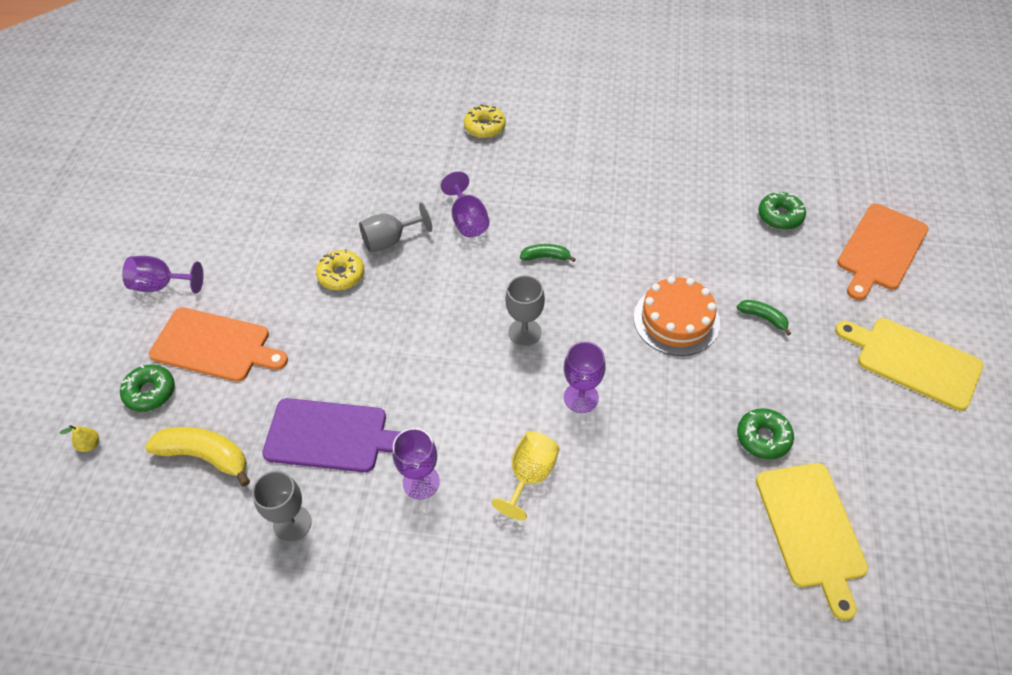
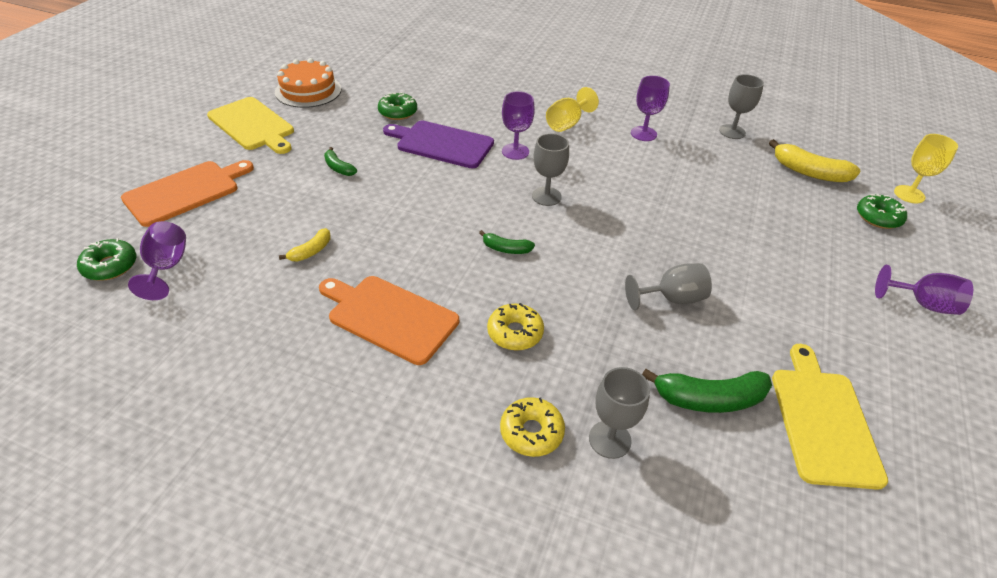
camera: 170 degrees left, 10 degrees down
(90, 445) = (909, 194): yellow pear -> yellow goblet
(215, 345) = (835, 240): orange cutting board -> orange cutting board (389, 317)
(331, 435) = (712, 166): purple cutting board -> purple cutting board (441, 144)
(341, 275) = (723, 275): yellow donut -> yellow donut (515, 333)
(366, 169) = (708, 399): none -> green banana
(434, 133) = (609, 439): none -> grey goblet
(467, 220) = (581, 302): purple goblet -> purple goblet (166, 267)
(676, 320) = (411, 180): orange cake -> orange cake (308, 91)
(713, 215) = (311, 251): none -> yellow banana
(780, 216) = (245, 237): green donut -> green donut (110, 266)
(812, 529) = (401, 77): yellow cutting board -> yellow cutting board (822, 421)

